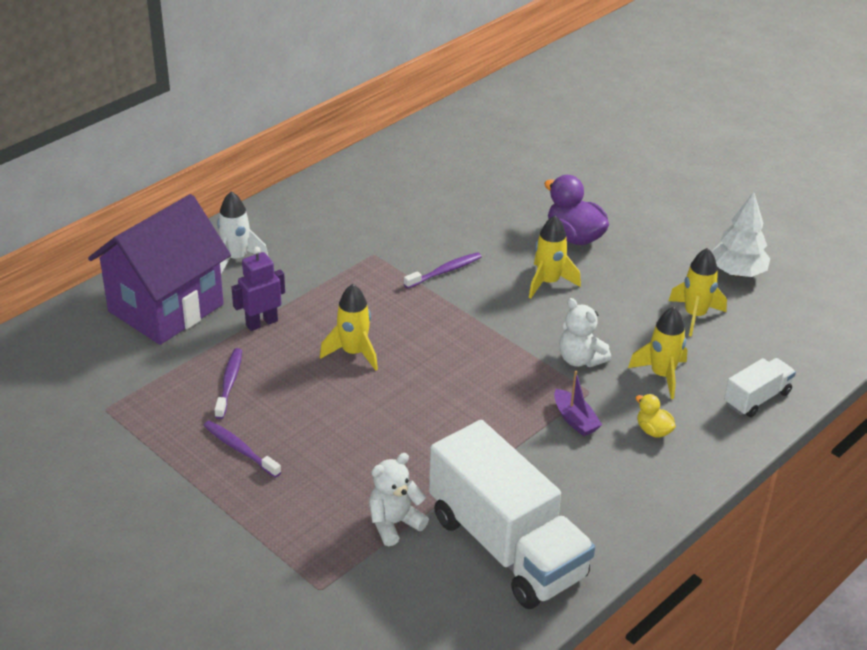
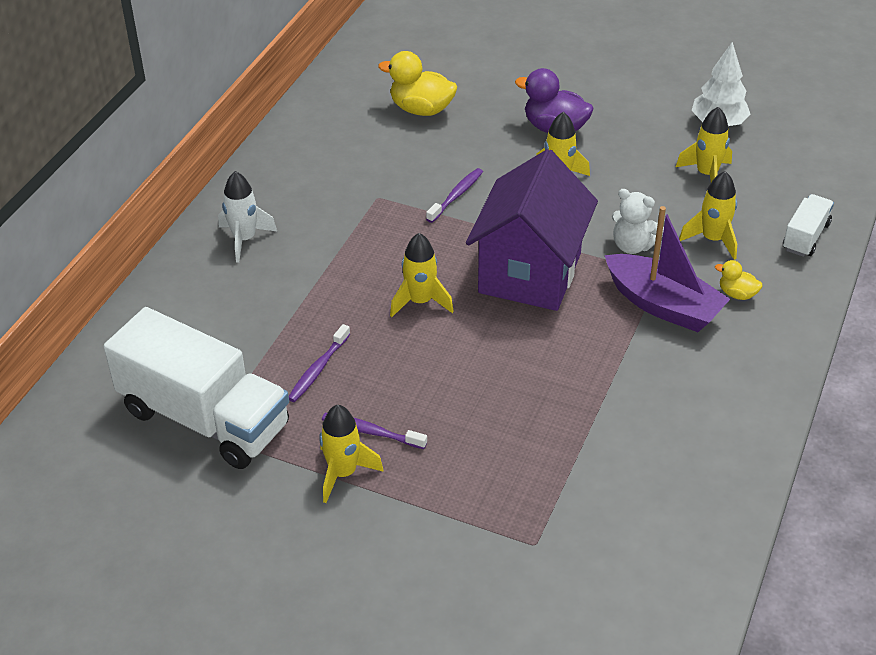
camera: 20 degrees left, 5 degrees up
(166, 308) = (205, 311): purple house -> purple house (530, 273)
(194, 476) = (343, 473): none -> yellow rocket
(229, 383) = (318, 369): purple toothbrush -> purple toothbrush turned 135 degrees counterclockwise
(261, 323) = (311, 298): purple robot -> none
(394, 523) = (563, 457): white teddy bear -> none
(461, 189) = (421, 109): none -> yellow duck
(507, 546) = (677, 445): white truck -> white truck (205, 418)
(575, 420) = (663, 305): purple boat -> purple boat, size x2.02

